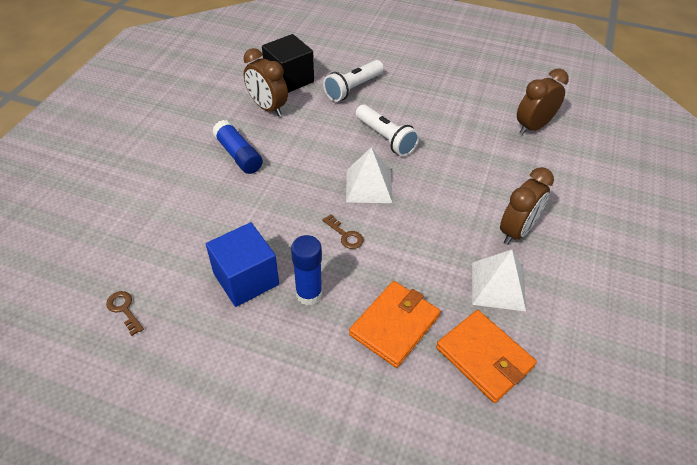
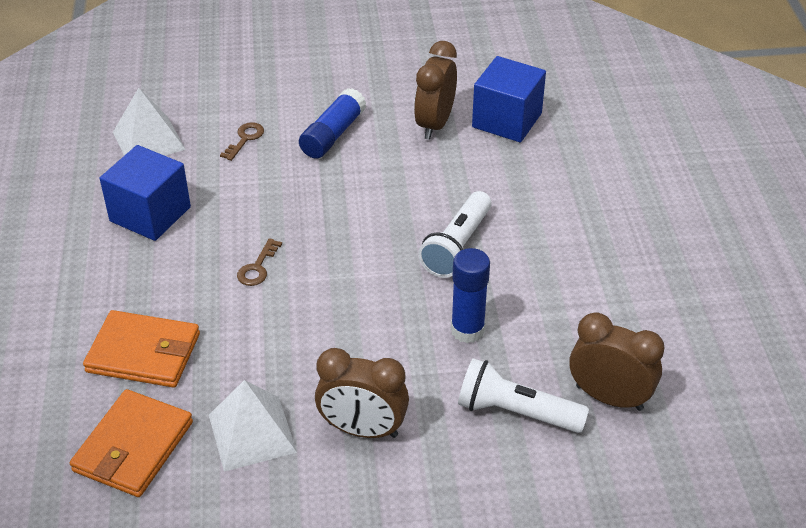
camera: 65 degrees right, 5 degrees down
(124, 309) = (71, 150): brown key -> brown key (245, 139)
(289, 79) = (507, 120): black cube -> blue cube
(309, 294) = (153, 269): blue glue stick -> blue glue stick (467, 330)
(353, 88) = (538, 182): white flashlight -> white flashlight (516, 412)
(369, 186) = (354, 260): white pyramid -> white pyramid (148, 140)

